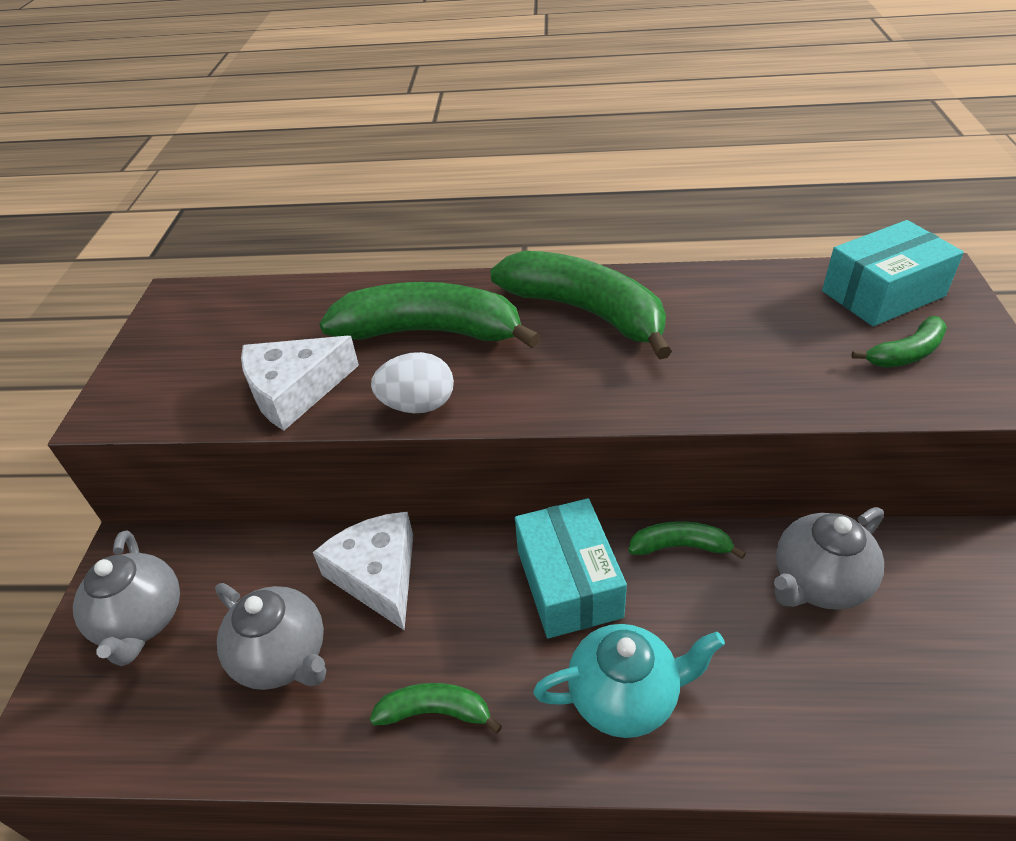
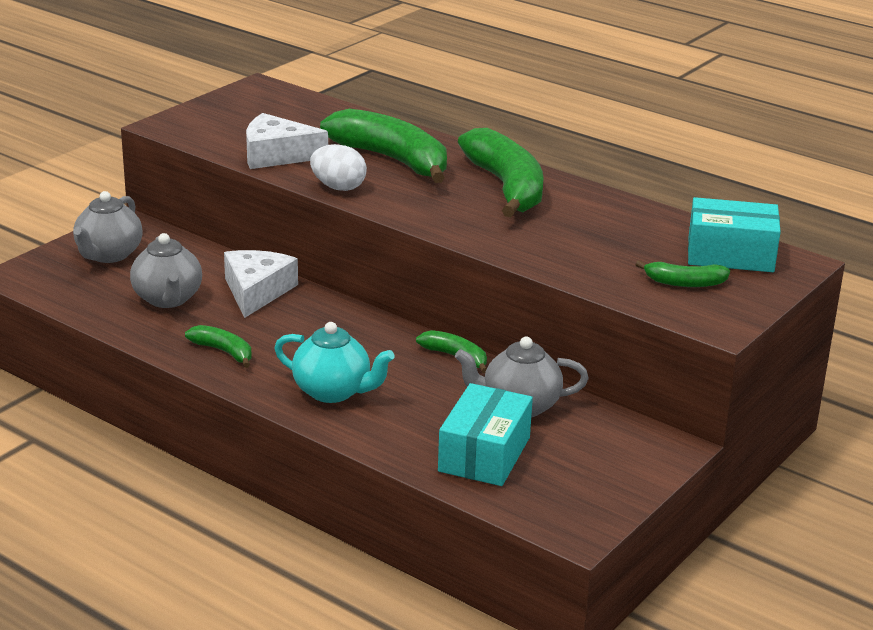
camera: 30 degrees right, 15 degrees down
(569, 583) = (364, 341): turquoise box -> turquoise box (484, 454)

